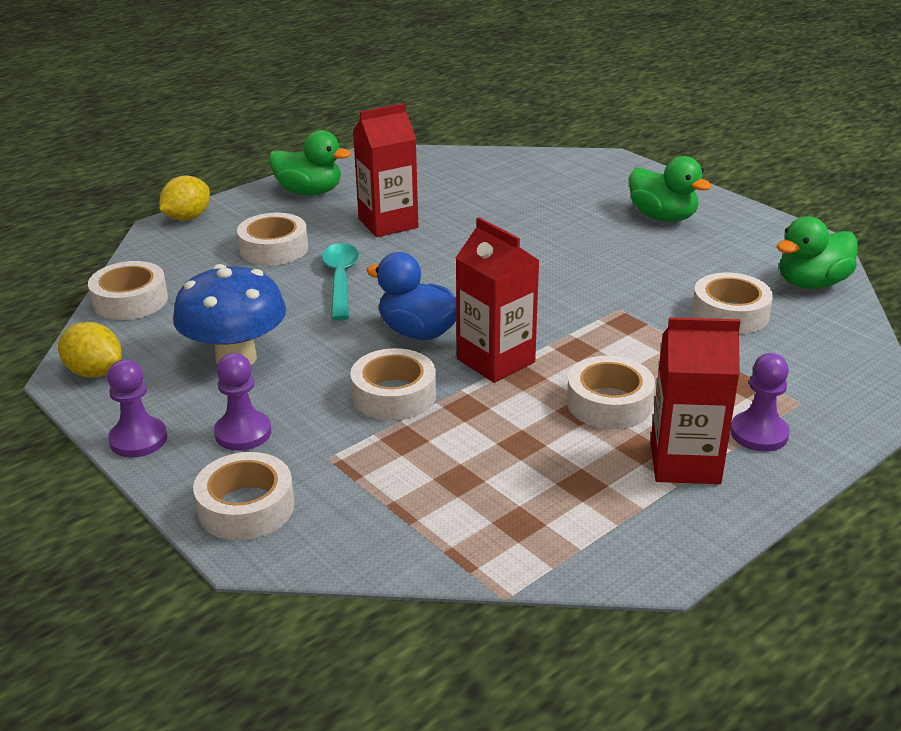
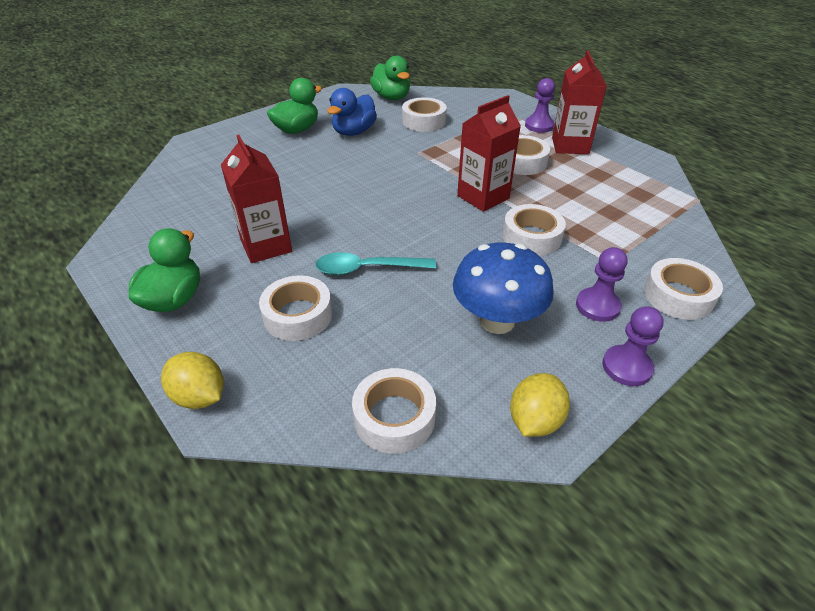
camera: 90 degrees left, 10 degrees up
(418, 332) = (449, 228): blue duck -> blue duck (354, 132)

